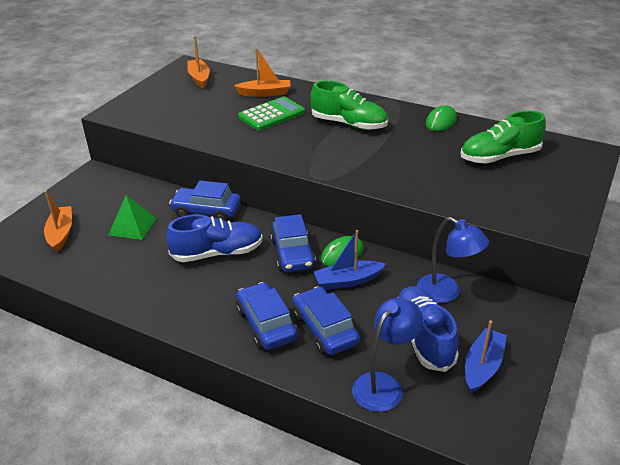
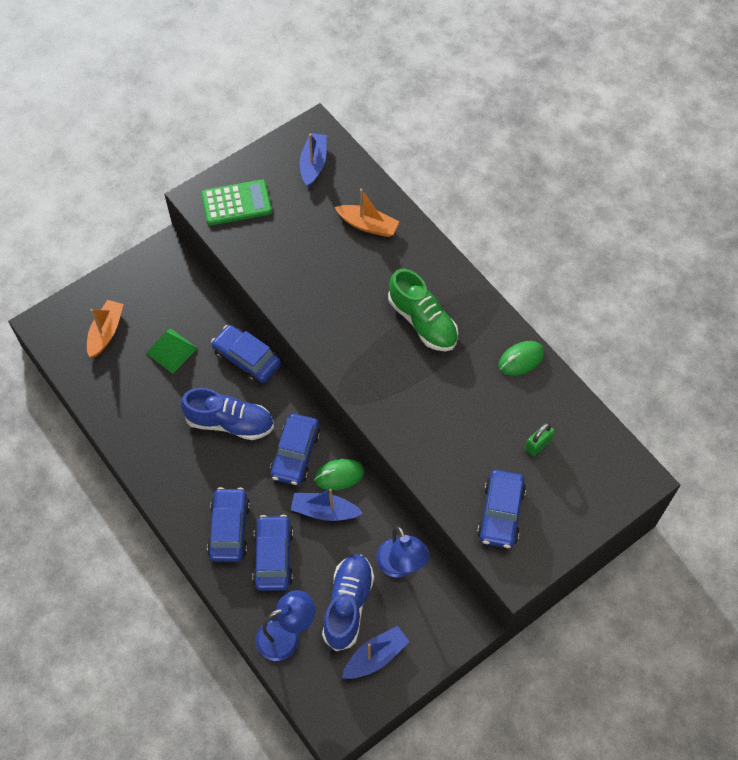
camera: 25 degrees right, 25 degrees up
(199, 78) = (313, 164): orange boat -> blue boat
(271, 115) = (353, 270): green calculator -> green calculator (236, 203)
(499, 157) = (538, 444): green shoe -> green padlock
(512, 200) = (501, 513): none -> blue car

